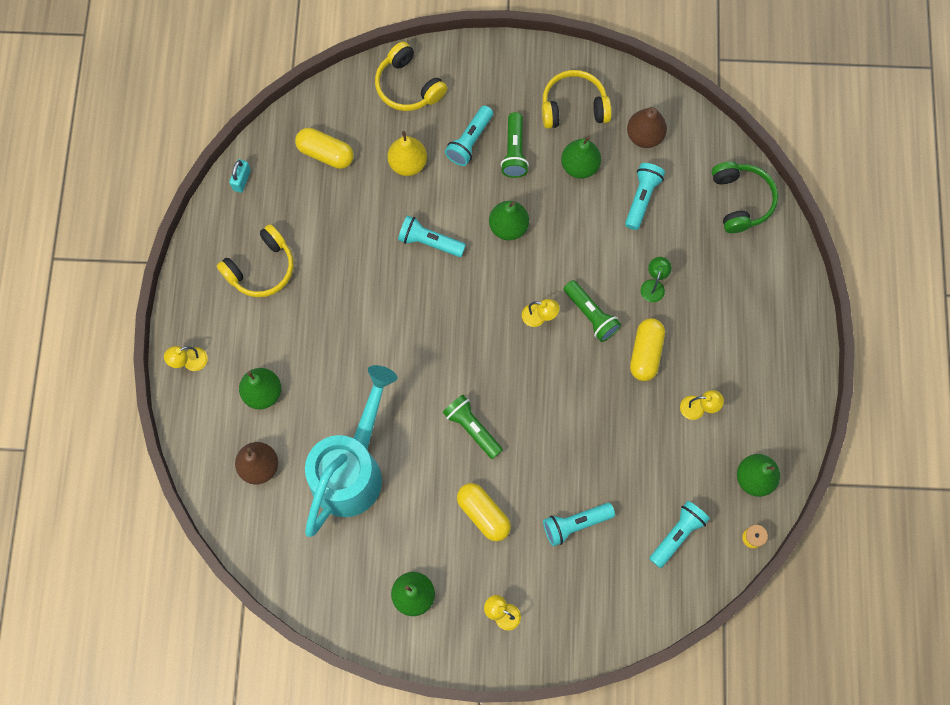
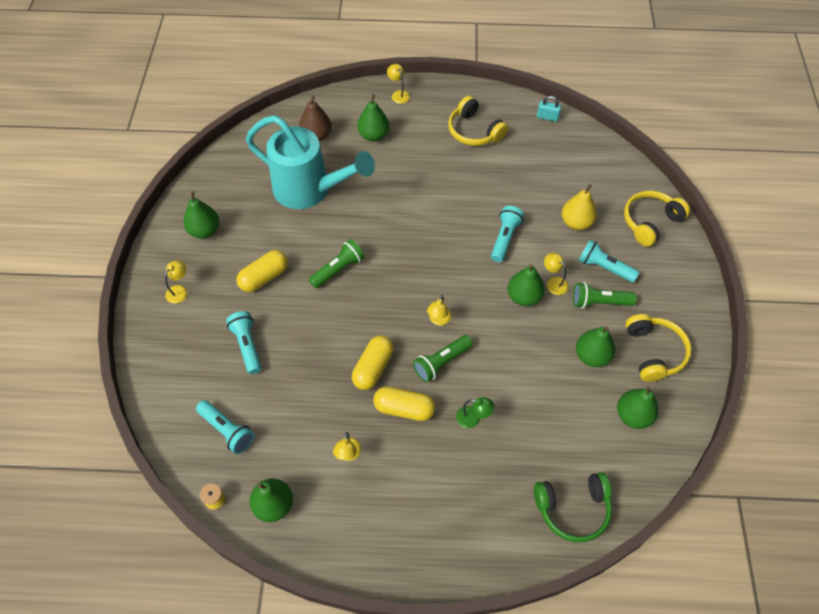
camera: 90 degrees right, 15 degrees down
(325, 154) = (577, 167): yellow capsule -> yellow capsule (373, 368)
(489, 195) = (554, 282): none -> yellow lamp
(641, 198) = (564, 411): turquoise flashlight -> none
(644, 136) = (633, 415): brown pear -> green pear

